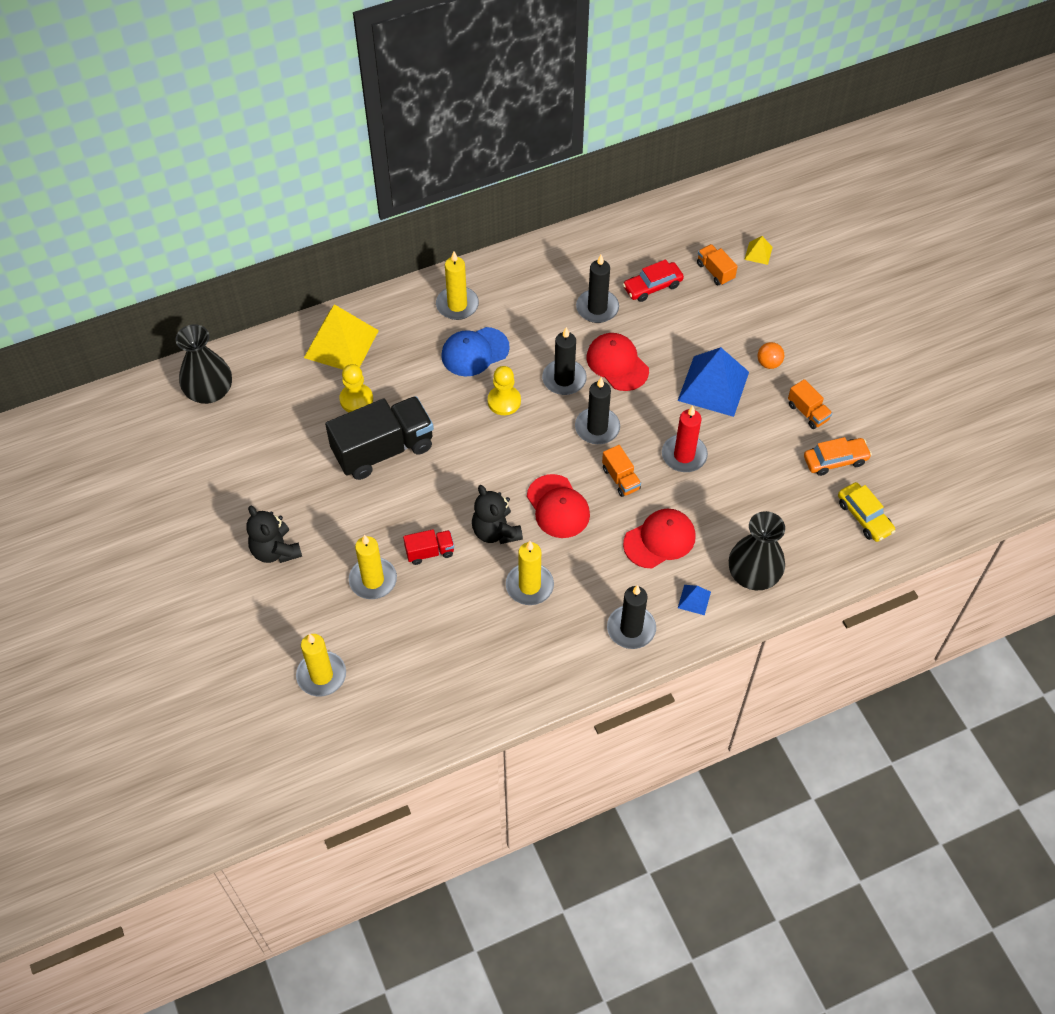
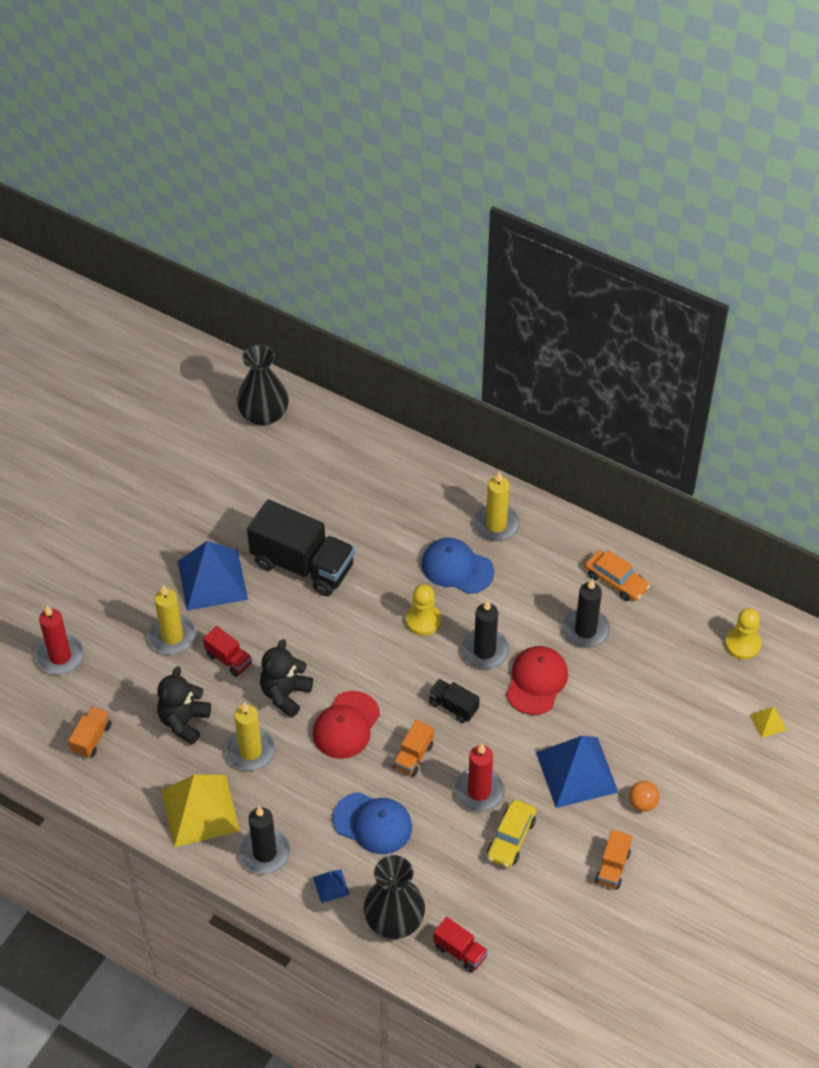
camera: 55 degrees right, 5 degrees down
(275, 550) = (149, 554): black teddy bear -> black teddy bear (184, 721)
(321, 675) = (60, 656): yellow candle -> red candle
(341, 344) = (384, 470): yellow pyramid -> yellow pyramid (200, 810)
(342, 520) = (212, 580): none -> blue pyramid
(356, 399) = (337, 515): yellow pawn -> yellow pawn (742, 644)
(597, 428) = (453, 706): black candle -> black truck
(652, 286) = (649, 659): red car -> none
(659, 540) = (373, 823): red cap -> blue cap
(715, 271) = (713, 699): orange truck -> orange truck (92, 738)
(810, 547) = (460, 951): none -> red truck
(835, 460) = (576, 920): orange car -> orange car (616, 581)
(864, 517) = (530, 980): yellow car -> yellow car (511, 838)

